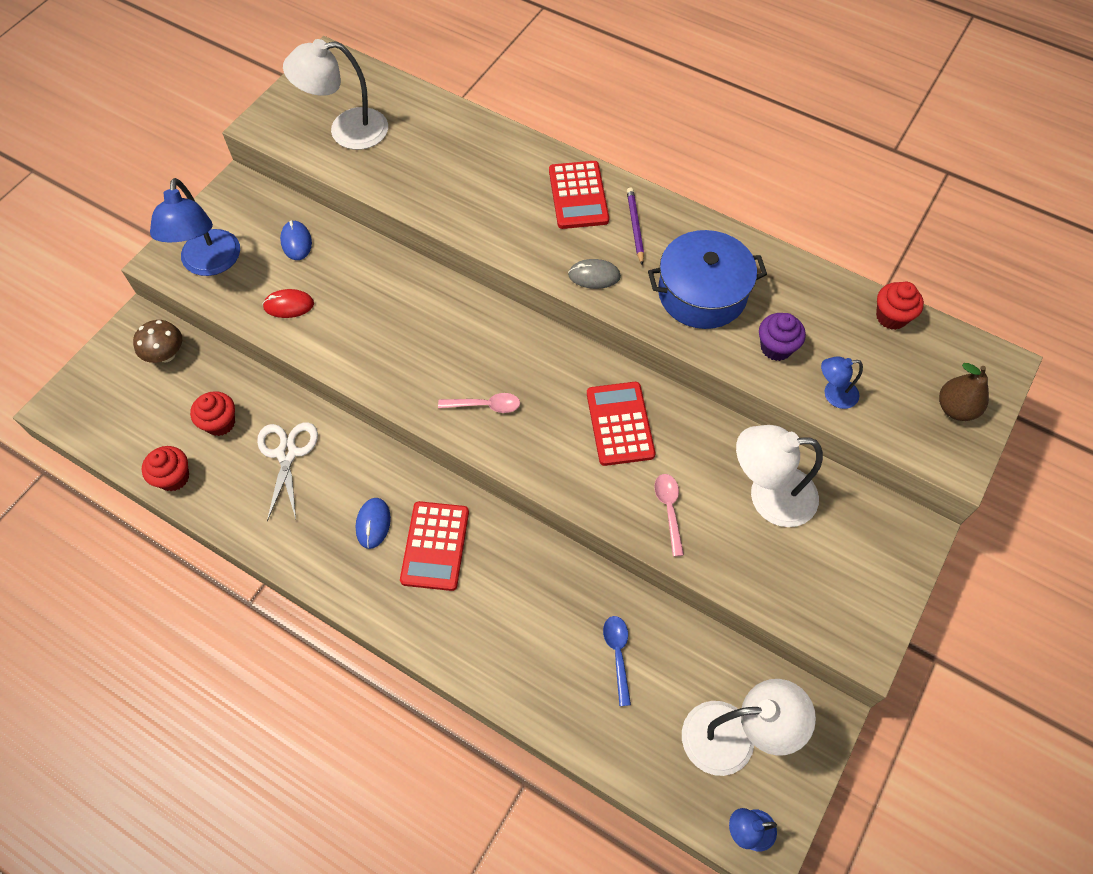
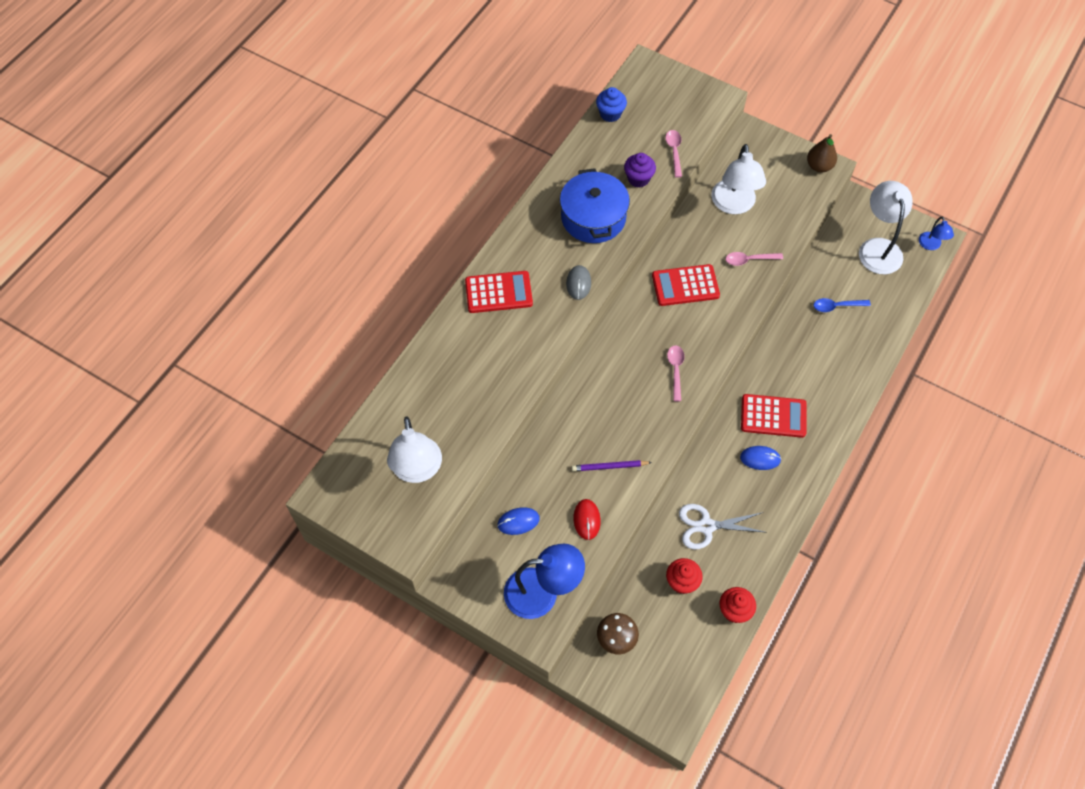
camera: 90 degrees left, 0 degrees up
(635, 226) = (531, 256): purple pencil -> purple pencil (609, 467)
(833, 395) = (674, 152): blue lamp -> pink spoon
(891, 317) = (610, 114): red cupcake -> blue cupcake
(955, 408) = (680, 92): brown pear -> brown pear (819, 166)

